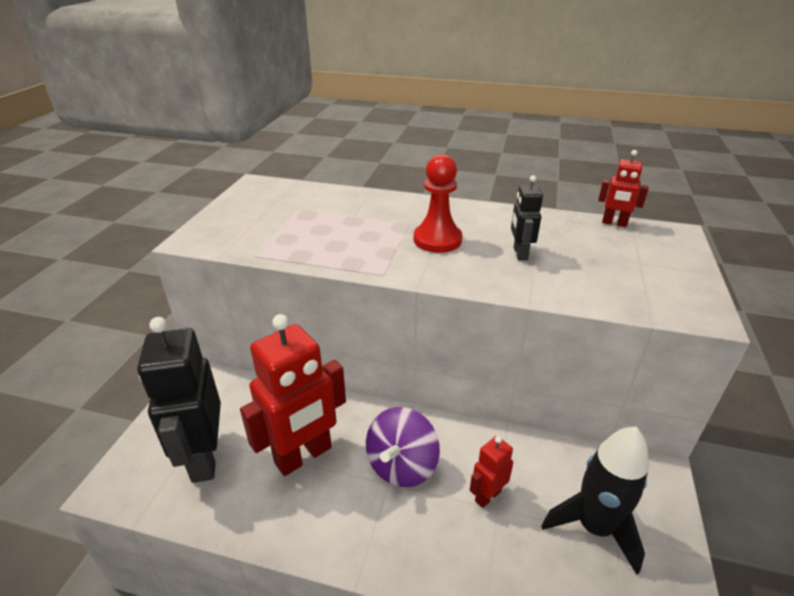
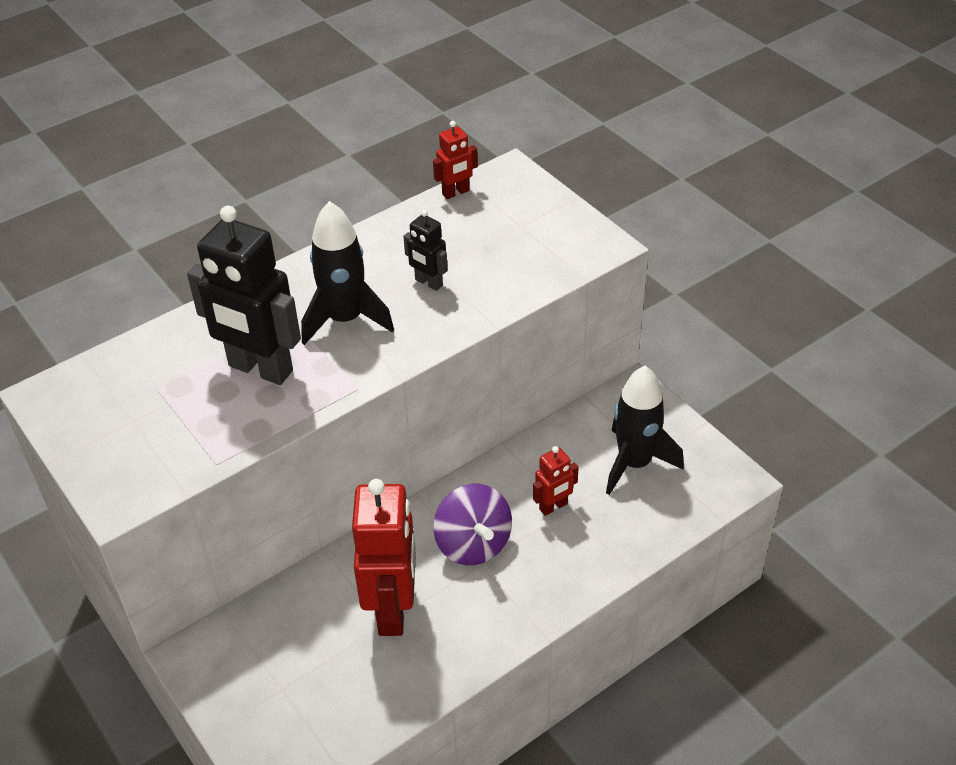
camera: 50 degrees left, 10 degrees up
(204, 458) = (317, 690): black robot -> black robot (260, 369)
(437, 240) = (345, 319): red pawn -> black rocket
(487, 496) = (553, 507): red robot -> red robot turned 120 degrees counterclockwise

